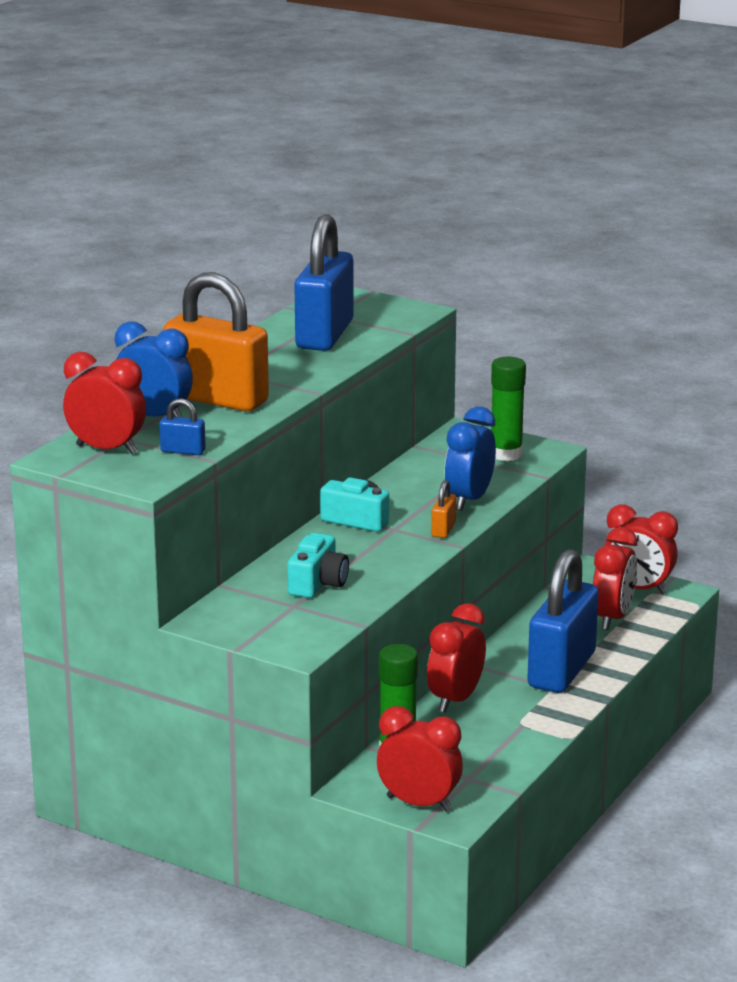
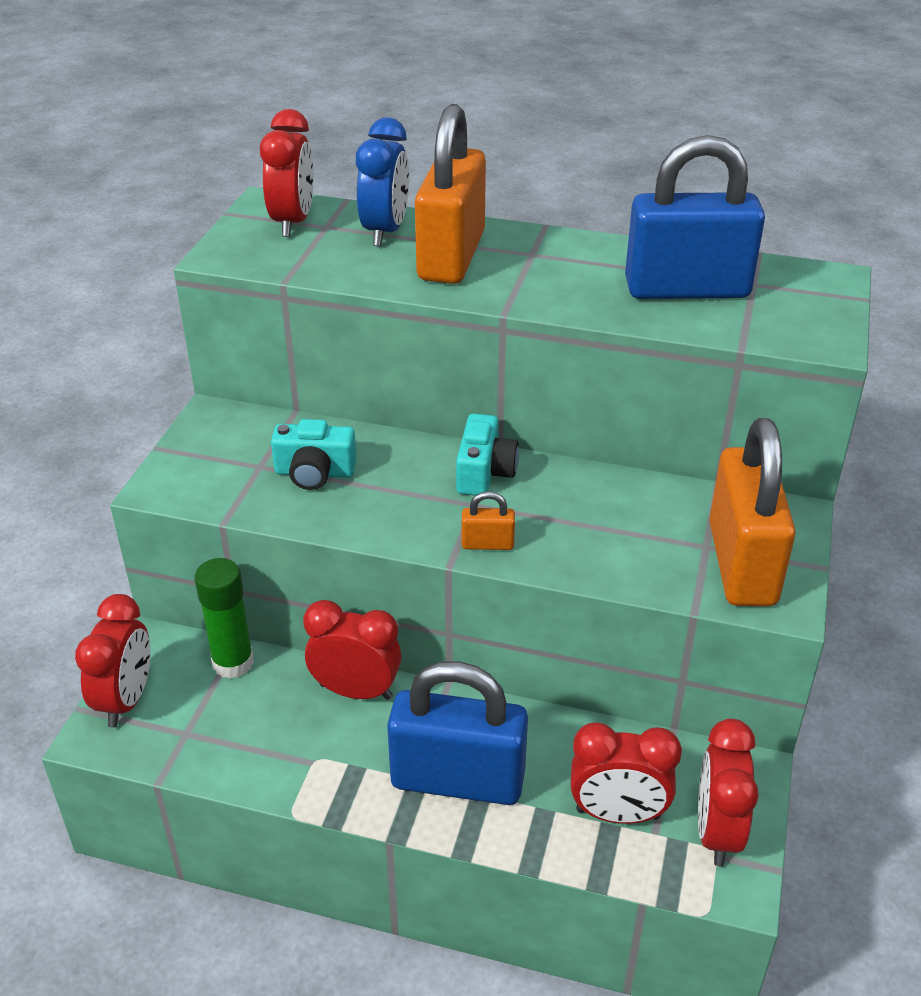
camera: 75 degrees right, 15 degrees up
(183, 451) = (302, 261): blue padlock -> none
(469, 500) = (583, 552): blue clock -> none
(506, 454) = (741, 564): green glue stick -> orange padlock

